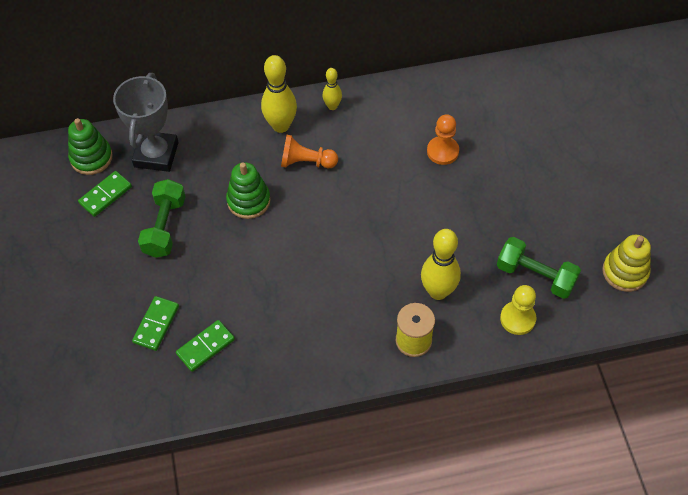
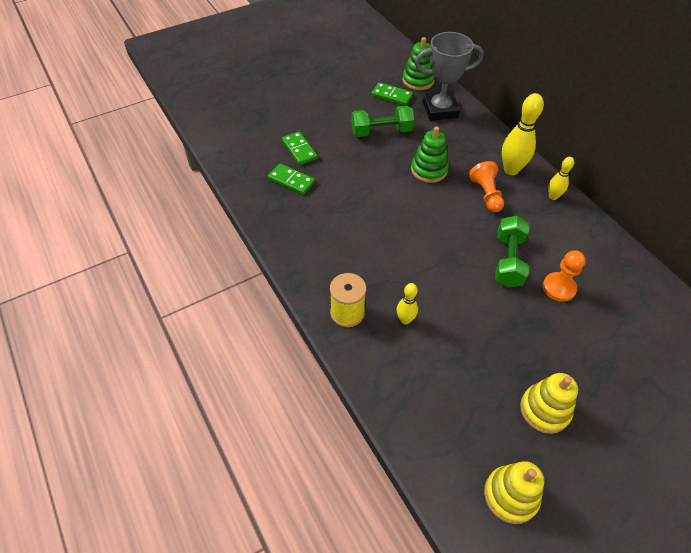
camera: 70 degrees right, 5 degrees down
(156, 324) = (299, 150): green domino -> green domino turned 60 degrees clockwise
(438, 291) = (405, 320): yellow bowling pin -> yellow bowling pin, size x0.56
(517, 319) = (405, 395): yellow pawn -> none
(535, 276) = (461, 401): green dumbbell -> green dumbbell (508, 260)
(559, 217) = (544, 410): none -> yellow stacking toy

